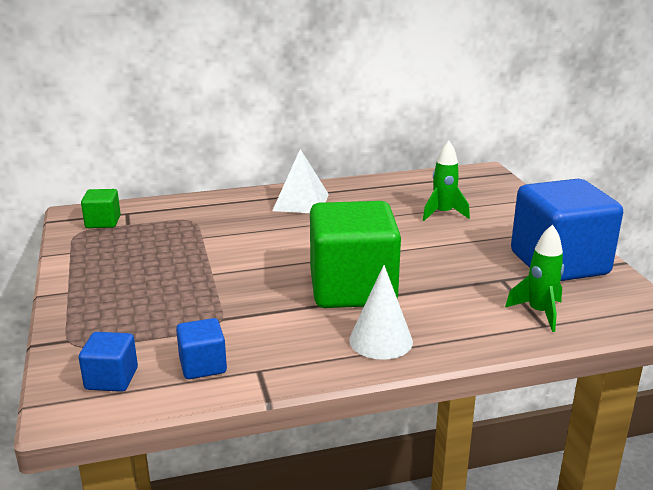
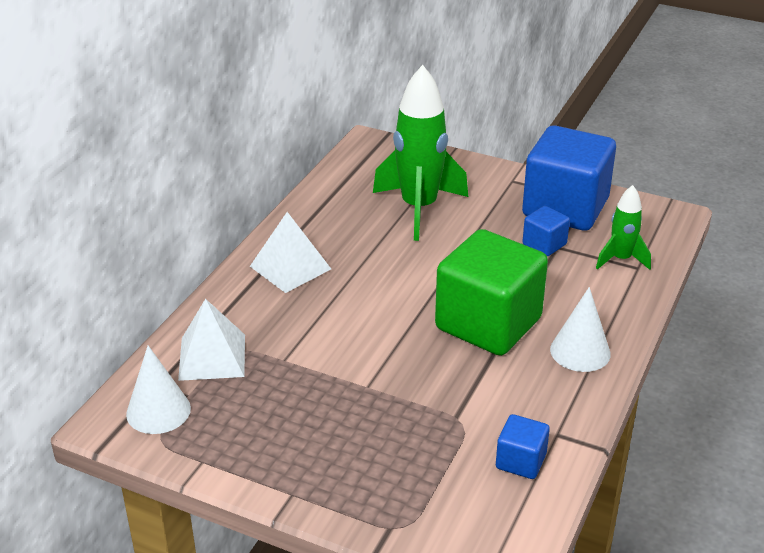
camera: 50 degrees left, 10 degrees up
(103, 222) = (158, 411): green cube -> white cone
(111, 379) = (488, 523): blue cube -> blue cube (544, 244)
(174, 216) = (212, 357): none -> white pyramid
(443, 214) = (419, 208): green rocket -> green rocket, size x1.90

